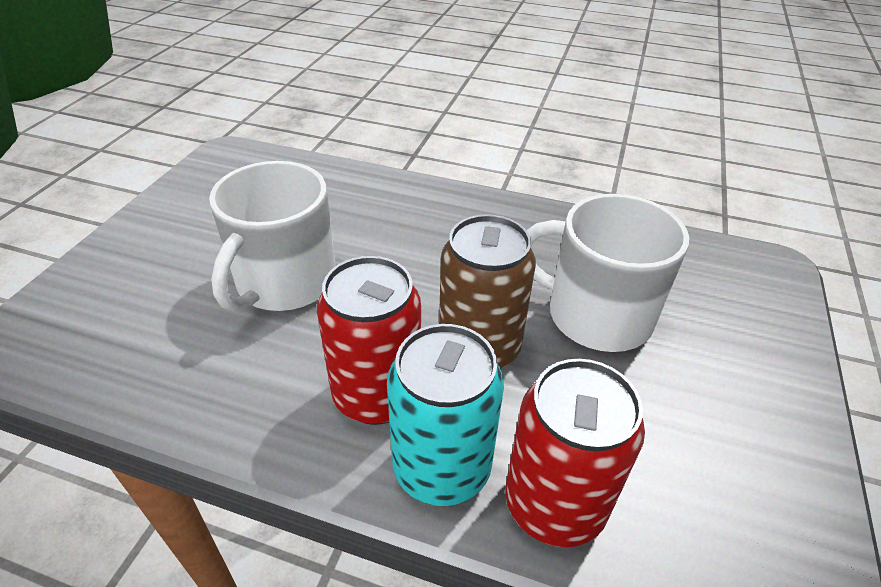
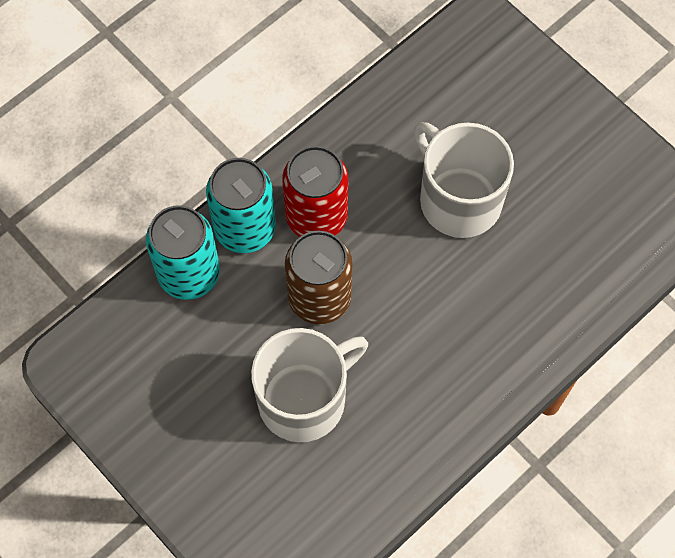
camera: 120 degrees right, 25 degrees up
(554, 504) = (189, 274): red can -> turquoise can

